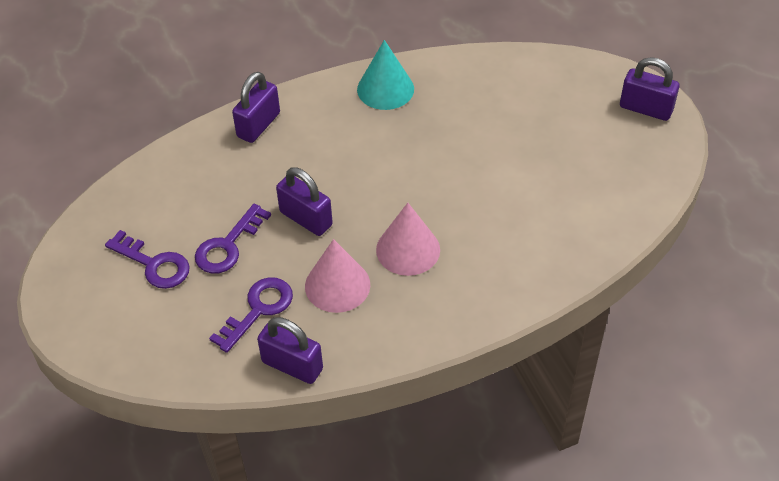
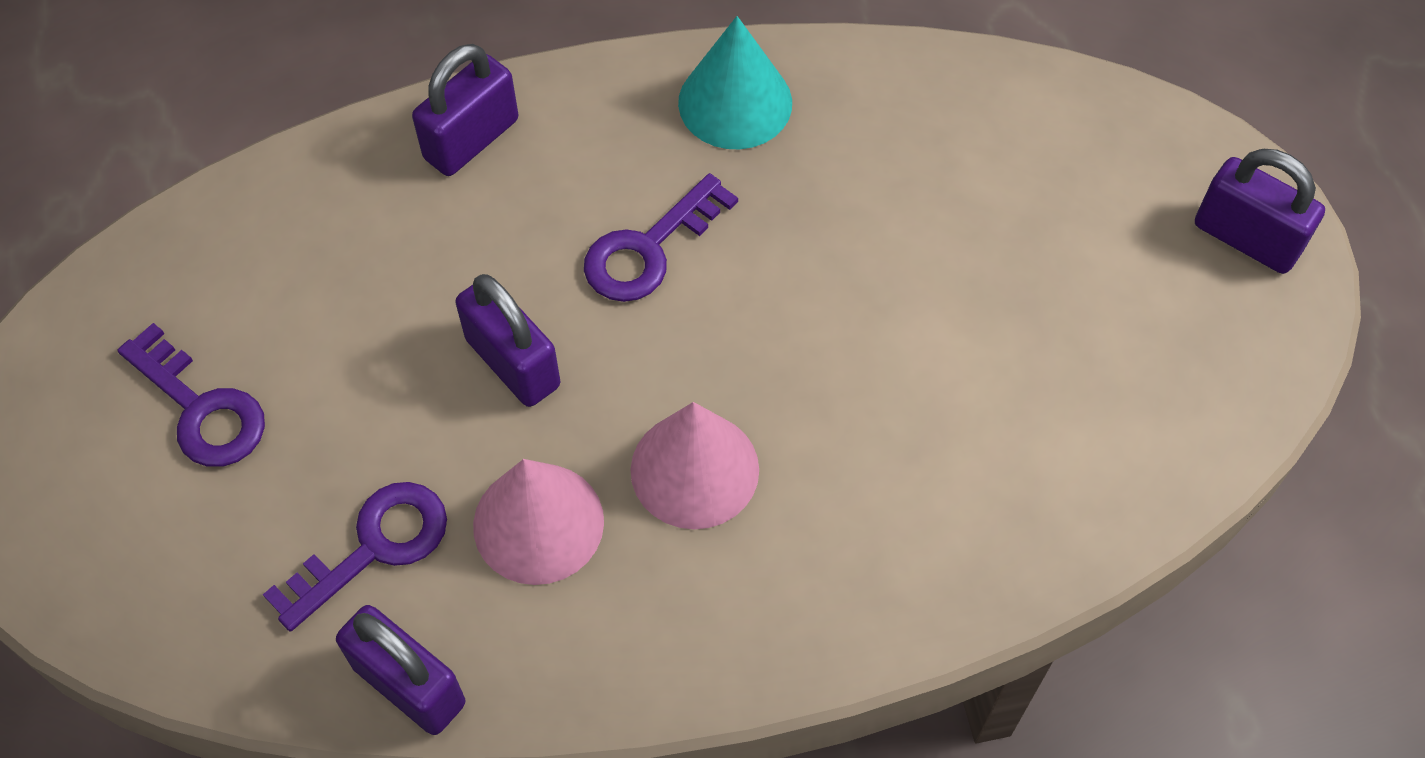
camera: 10 degrees right, 10 degrees up
(228, 245) = (350, 394): purple key -> purple key (649, 249)

